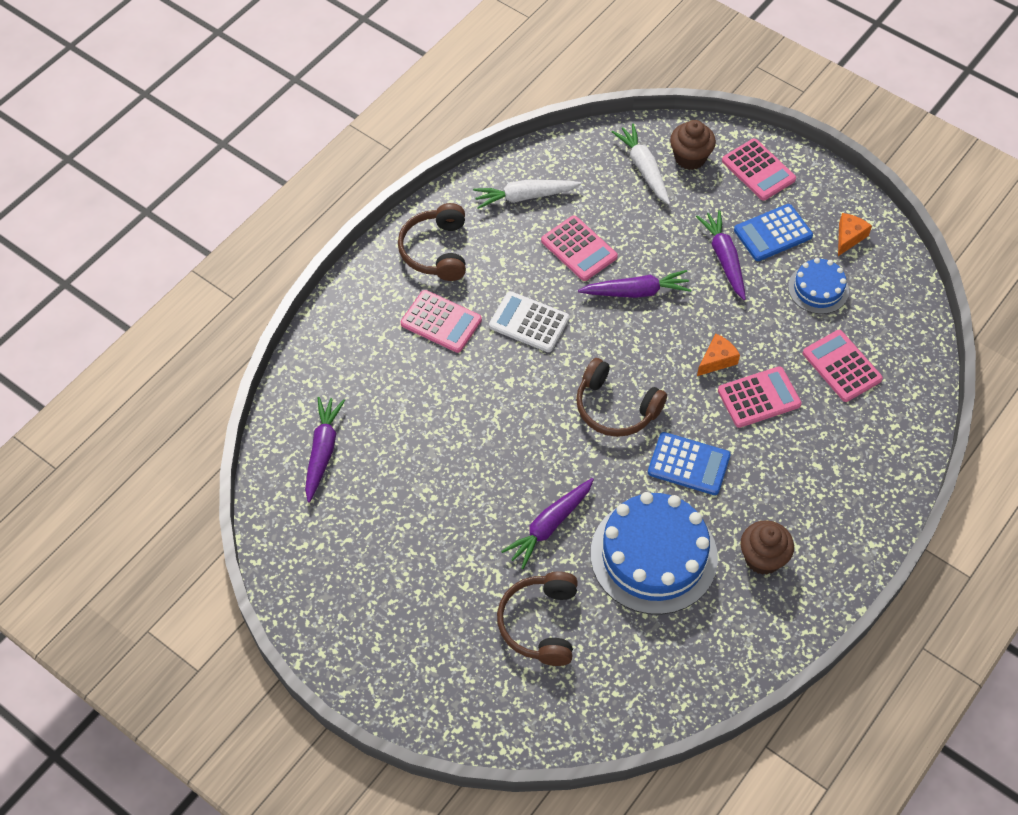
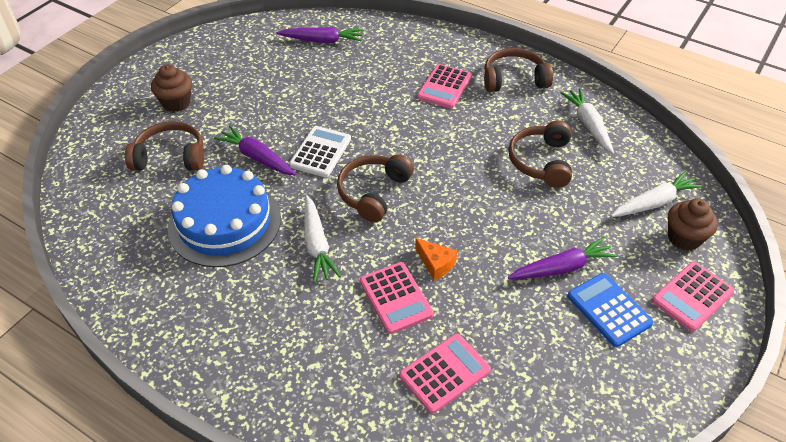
camera: 85 degrees right, 10 degrees down
(529, 322) = (454, 135): white calculator -> white calculator (320, 152)
(579, 249) = (541, 161): pink calculator -> brown headphones
(636, 292) = (503, 202): purple carrot -> none
(688, 464) = (317, 244): blue calculator -> white carrot
(762, 558) = (215, 301): brown cupcake -> brown cupcake (176, 103)
(818, 289) = (544, 352): blue cake -> none
(849, 237) = (628, 384): orange cheese -> none

